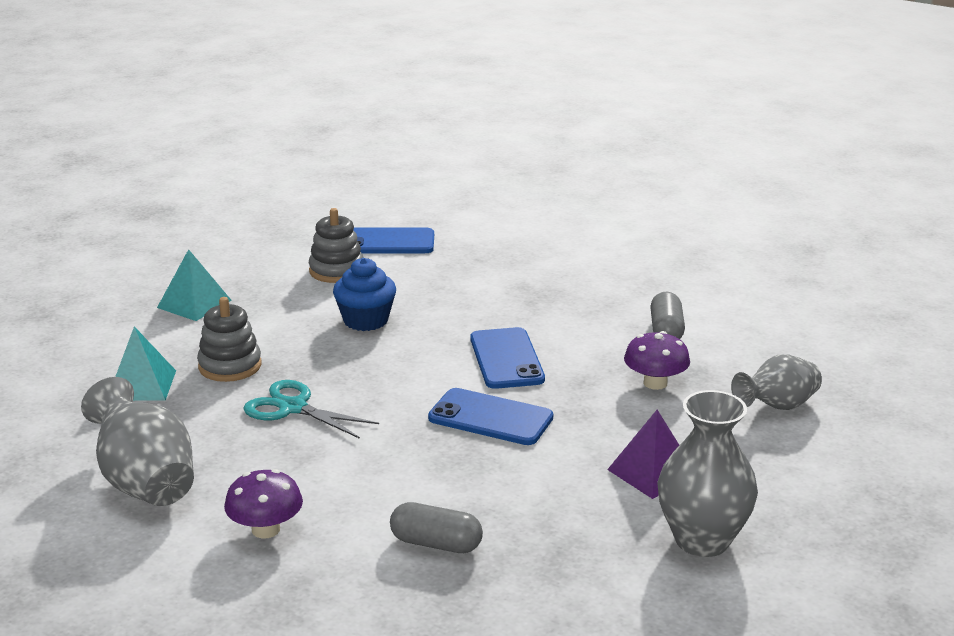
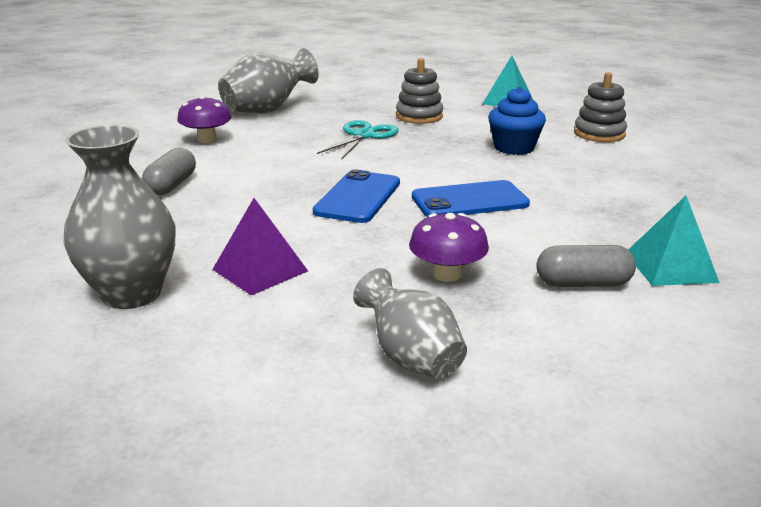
camera: 85 degrees right, 0 degrees up
(142, 385) = (386, 100): turquoise pyramid -> turquoise pyramid (670, 267)
(387, 242) = (677, 147): blue phone -> none

